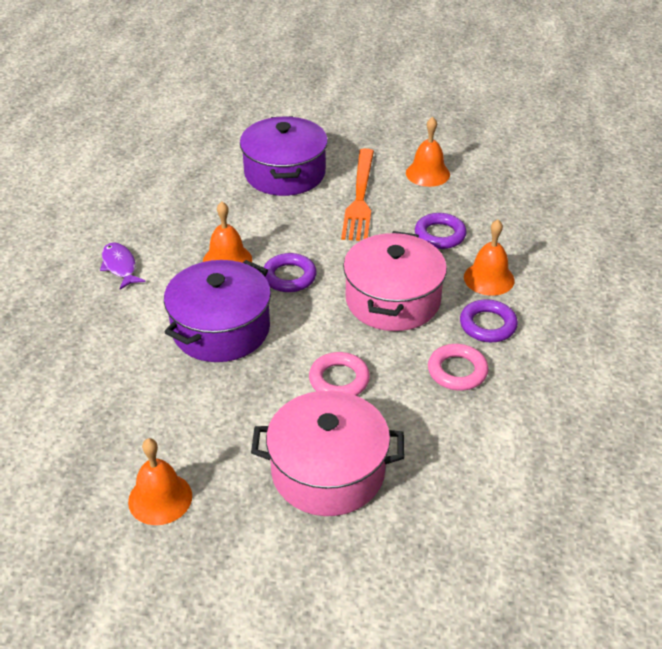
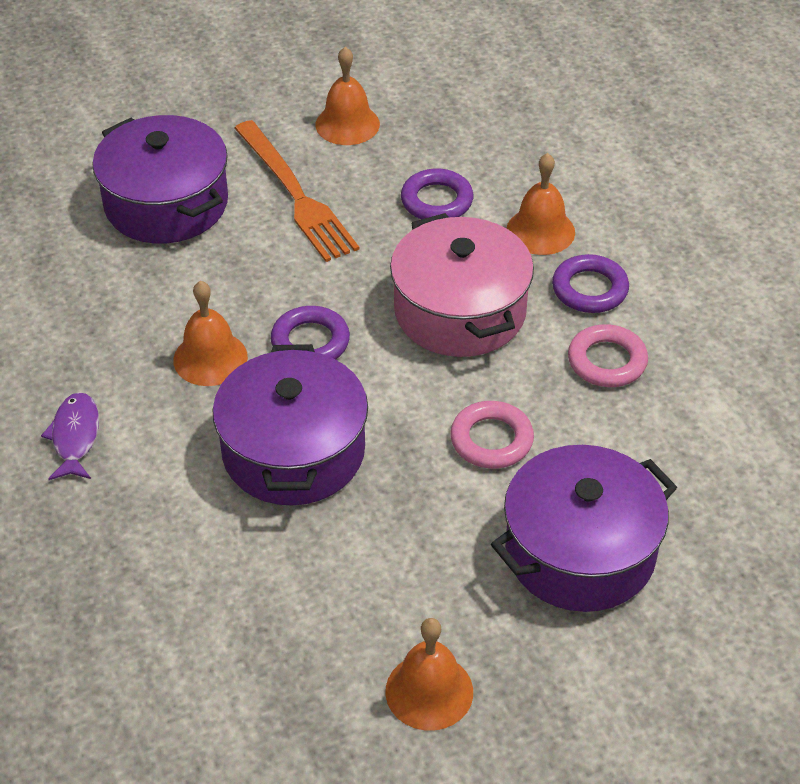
camera: 35 degrees left, 5 degrees up
(120, 266) = (75, 437): purple fish -> purple fish turned 60 degrees clockwise
(328, 471) = (580, 552): pink pot -> purple pot

